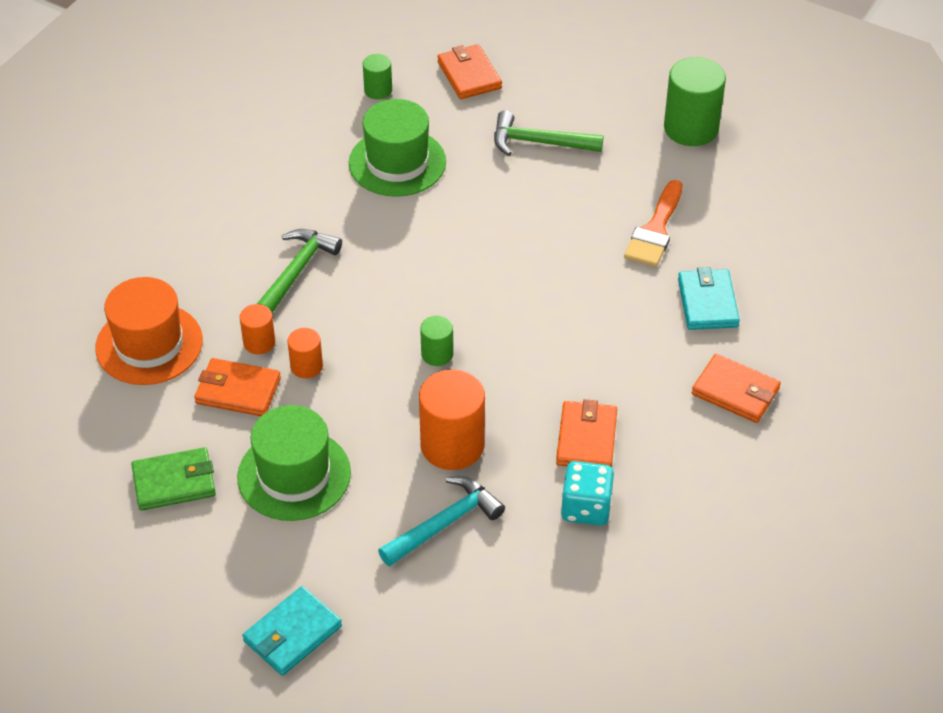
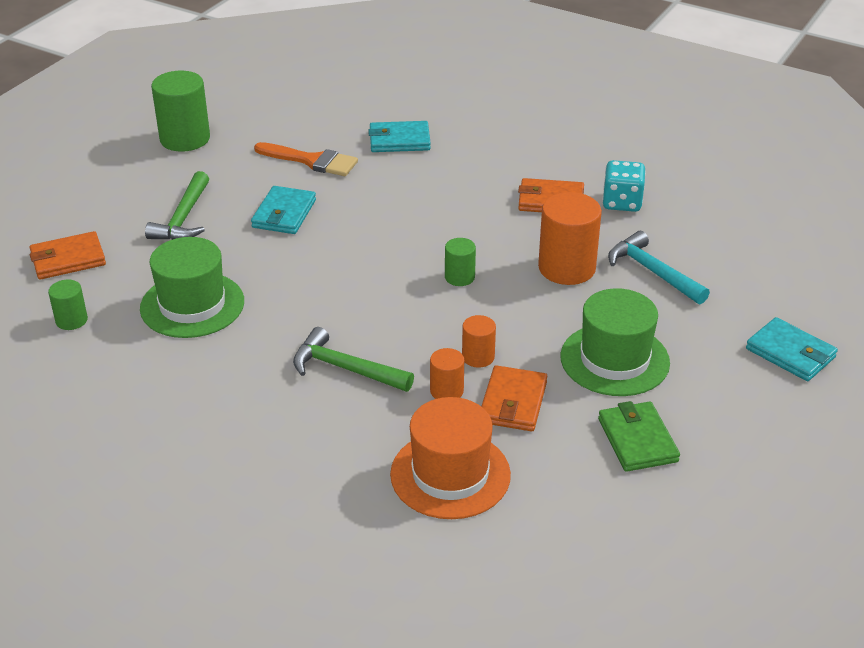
camera: 90 degrees left, 10 degrees down
(550, 214) = (284, 214): none -> turquoise wallet
(735, 391) = (495, 133): orange wallet -> none

